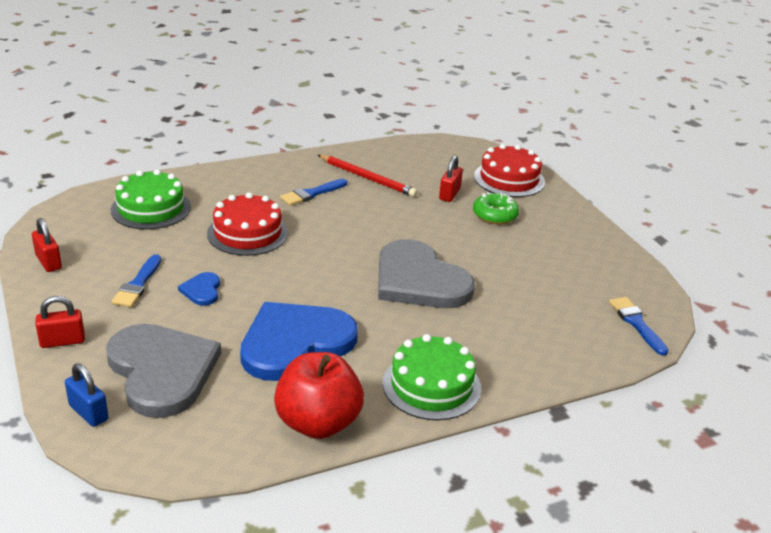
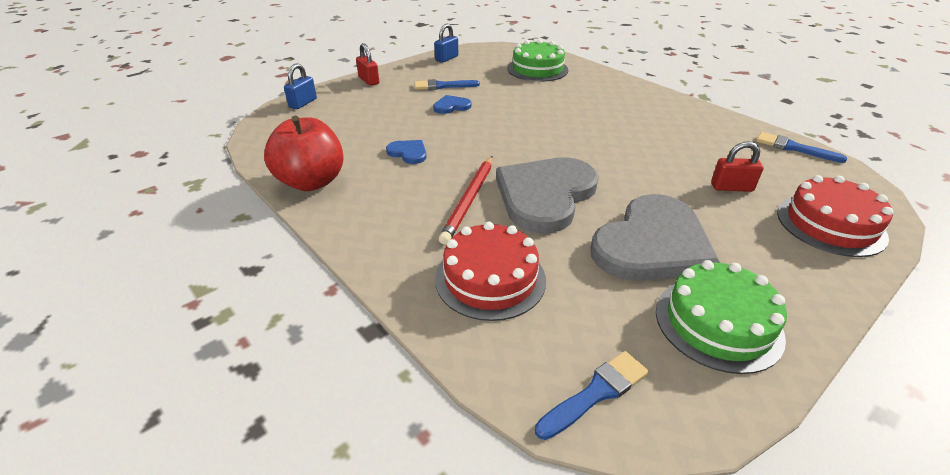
camera: 75 degrees right, 5 degrees up
(48, 262) = (446, 58): red padlock -> blue padlock
(162, 371) = (352, 114): grey heart -> grey heart (652, 244)
(247, 233) = (541, 105): red cake -> red cake (490, 279)
(295, 343) = (408, 153): blue heart -> blue heart, size x0.42
(312, 194) = (632, 118): blue brush -> blue brush (794, 148)
(367, 178) = (696, 137): red pencil -> red pencil (469, 200)
(431, 385) = (380, 230): green cake -> green cake (718, 323)
(495, 215) = (728, 225): green donut -> none

